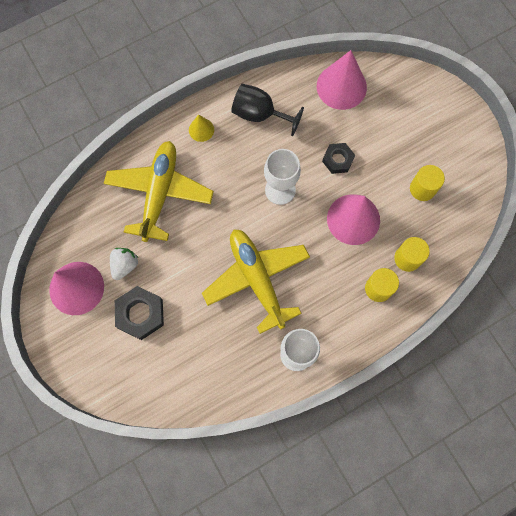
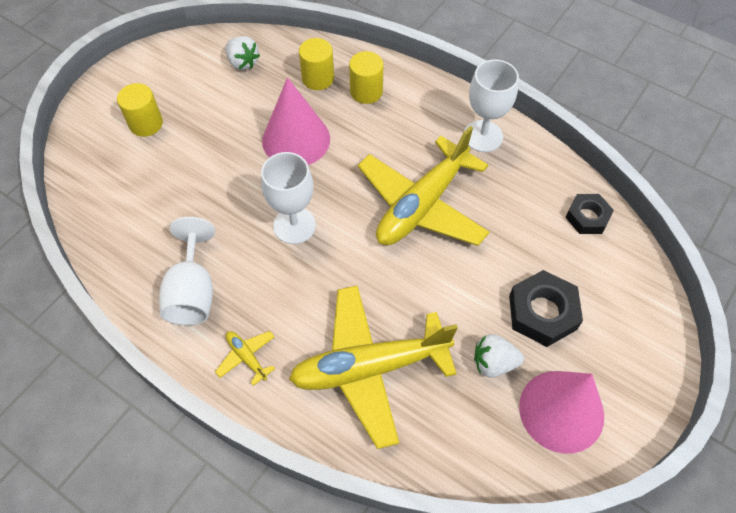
camera: 115 degrees left, 15 degrees down
(201, 129) = (247, 357): yellow cone -> yellow plane
(260, 114) = (193, 292): black goblet -> white goblet
(338, 160) = (224, 180): black nut -> black nut (587, 217)
(341, 86) = (114, 213): pink cone -> none
(422, 189) = (227, 90): yellow cylinder -> yellow cylinder (146, 124)
(447, 210) = (242, 62): none -> white strawberry

